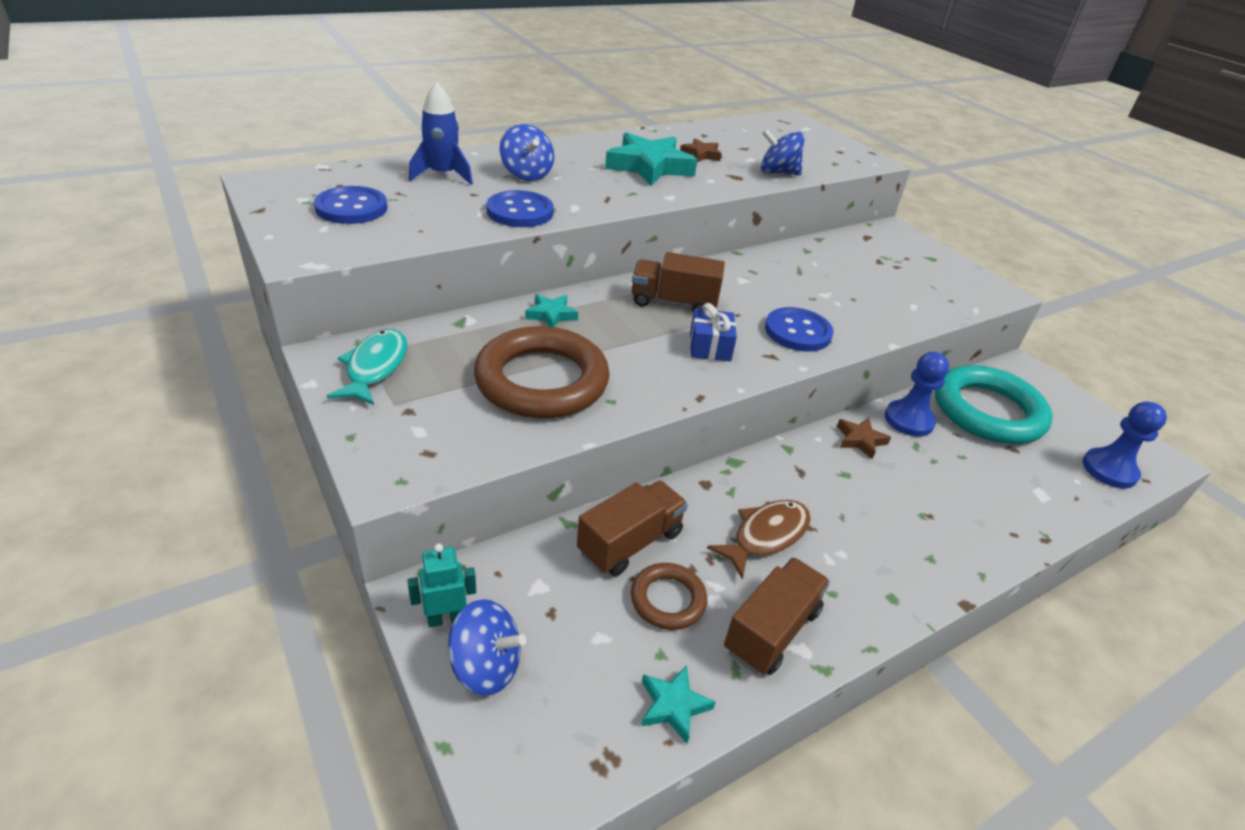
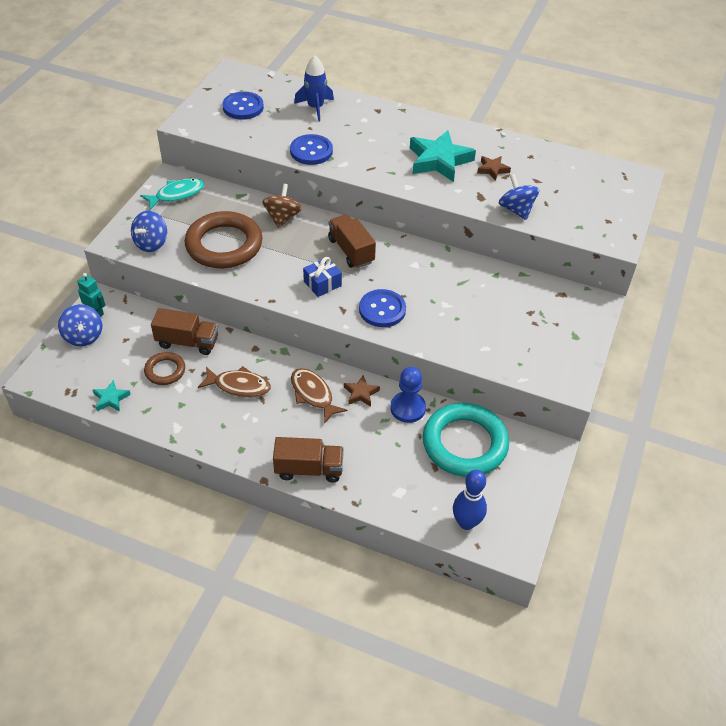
camera: 55 degrees right, 10 degrees up
(526, 174) = (358, 129): blue spinning top -> blue spinning top (151, 243)
(551, 315) = (282, 217): turquoise star -> brown spinning top
(771, 630) = (178, 412): brown truck -> brown truck (309, 469)
(834, 478) = (313, 394): none -> brown fish
(1109, 470) = (466, 522): blue pawn -> blue bowling pin

